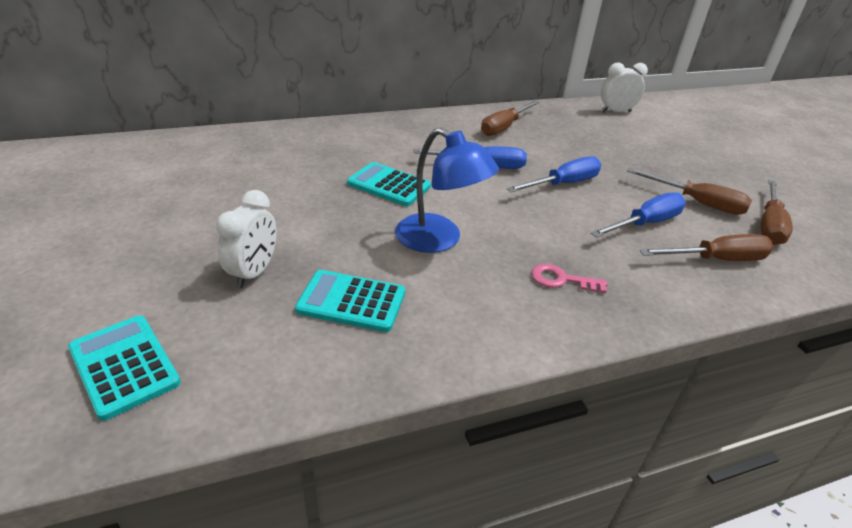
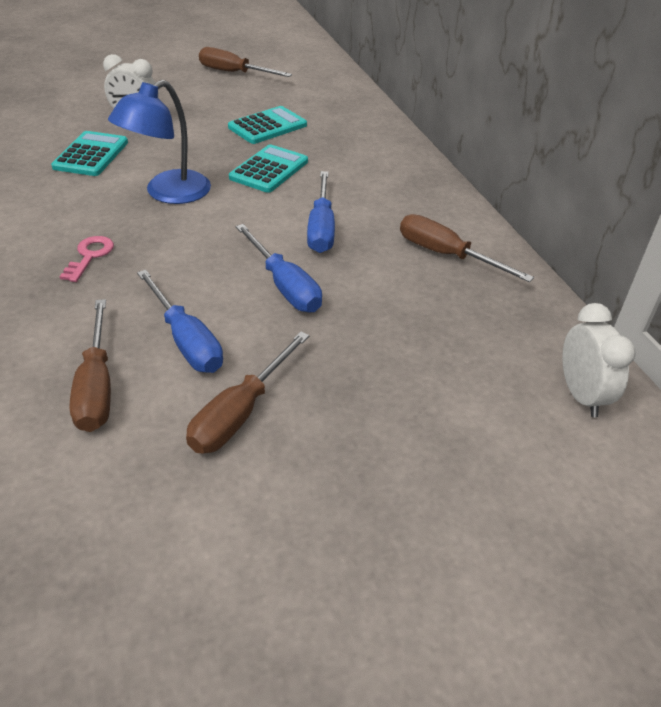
camera: 90 degrees right, 5 degrees up
(124, 366) = (56, 93): turquoise calculator -> turquoise calculator (267, 126)
(769, 225) = (171, 485): brown screwdriver -> brown screwdriver (234, 73)

